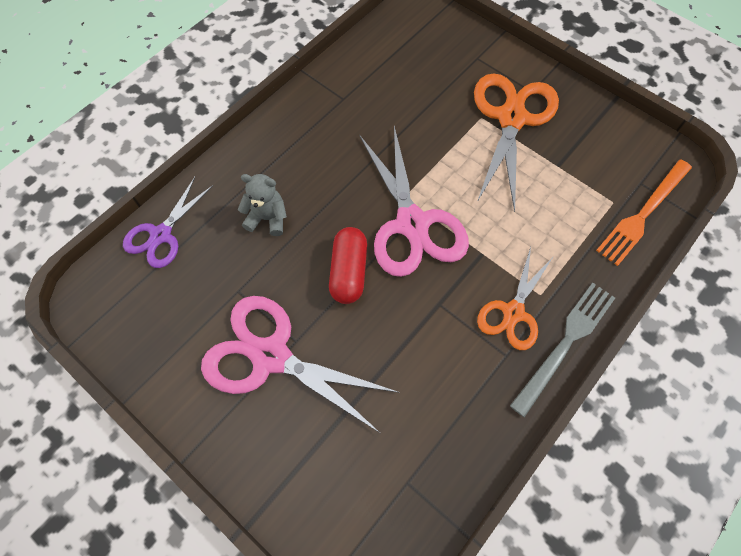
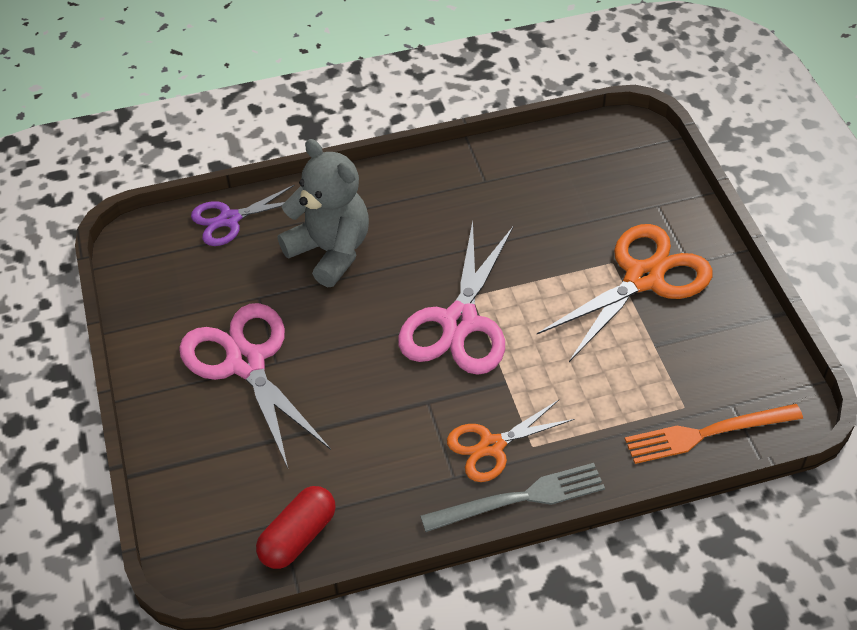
camera: 35 degrees right, 15 degrees down
(267, 218) = (330, 251): grey teddy bear -> grey teddy bear, size x1.84
(348, 272) = (367, 332): red capsule -> red capsule (298, 537)

